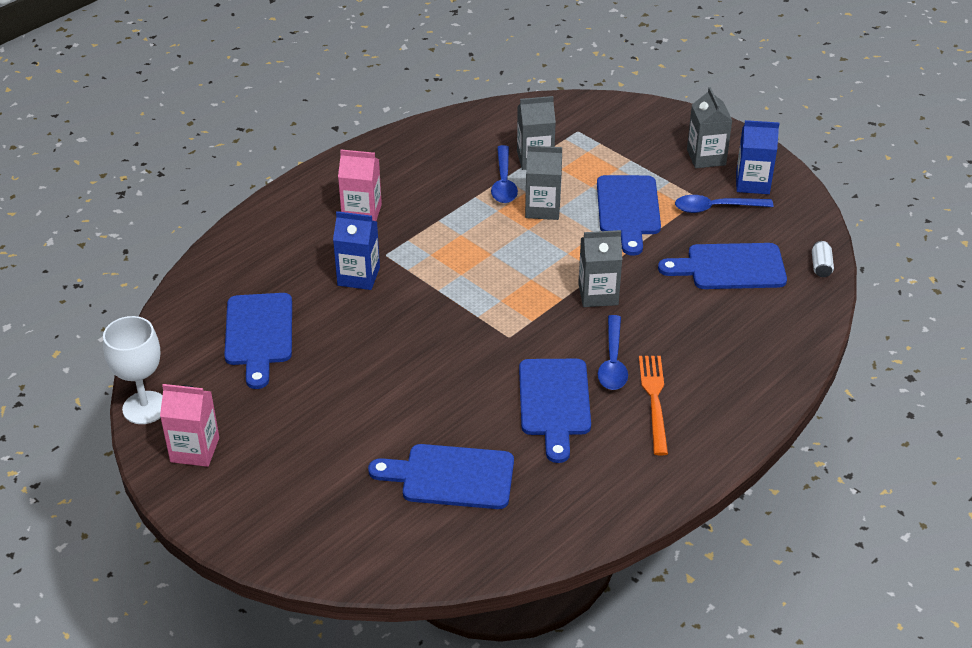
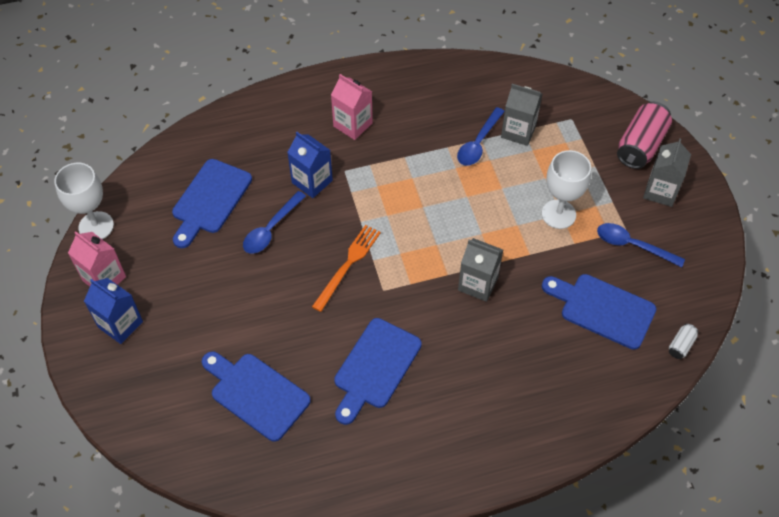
camera: 30 degrees right, 15 degrees up
(542, 208) = (491, 182): grey carton -> none
(612, 362) = (445, 353): blue spoon -> blue spoon (271, 229)
(628, 210) = (558, 214): blue cutting board -> white goblet
(654, 400) = (452, 405): orange fork -> orange fork (348, 265)
(659, 128) = (640, 145): none -> pink can
(752, 183) = (682, 235): blue carton -> blue carton (120, 324)

